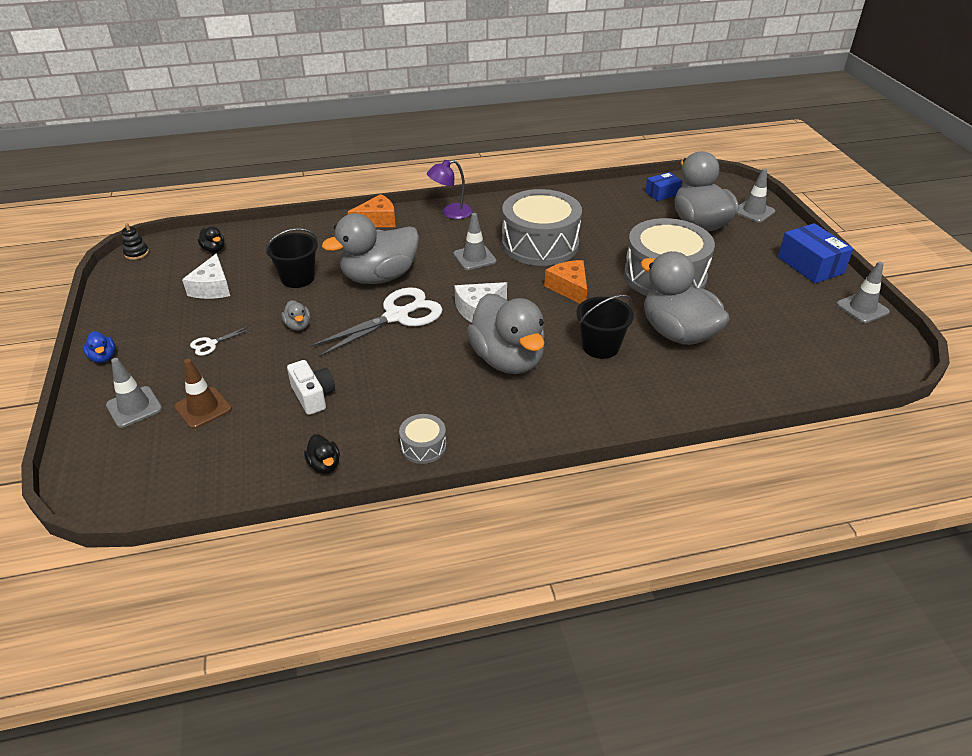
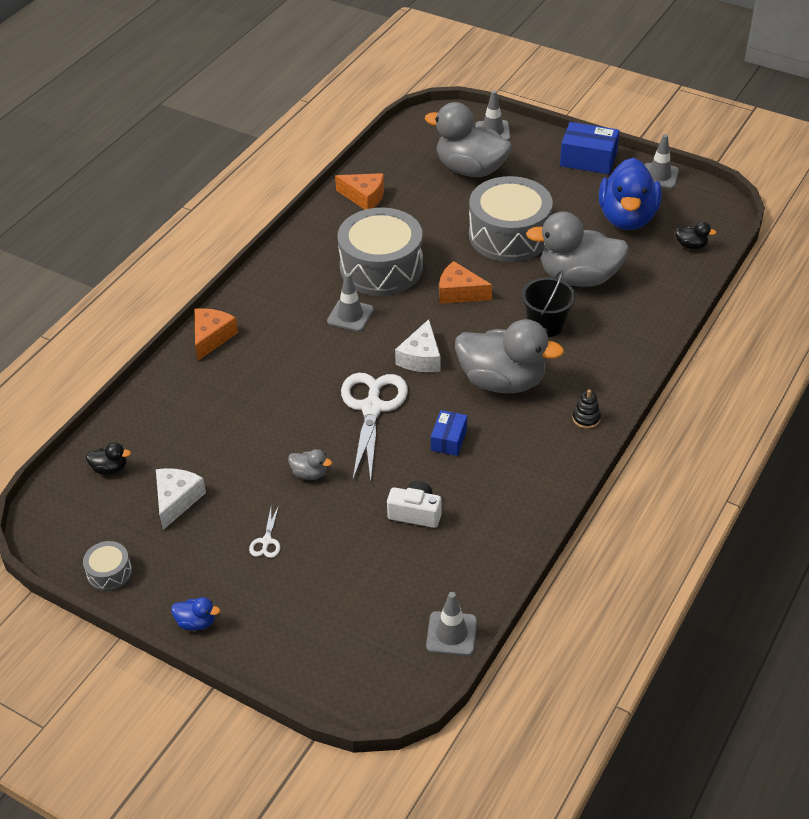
camera: 45 degrees left, 5 degrees up
(134, 407) = (298, 630): grey traffic cone -> grey traffic cone (451, 633)
(136, 253) = (39, 526): black stacking toy -> black stacking toy (586, 418)
(203, 408) = (352, 587): brown traffic cone -> none
(212, 288) = (176, 500): white cheese -> white cheese turned 120 degrees counterclockwise
(298, 278) = (236, 437): black bucket -> none
(324, 465) = (503, 548): black duck -> black duck (691, 245)
(379, 277) = (303, 386): grey duck -> none
(423, 446) = (543, 484): grey drum -> grey drum (109, 572)
(451, 213) = (264, 287): purple lamp -> none
(595, 201) = (364, 197): none -> orange cheese
(662, 193) = (404, 155): blue box -> blue box (448, 440)
(785, 319) = (627, 218): none -> blue duck

